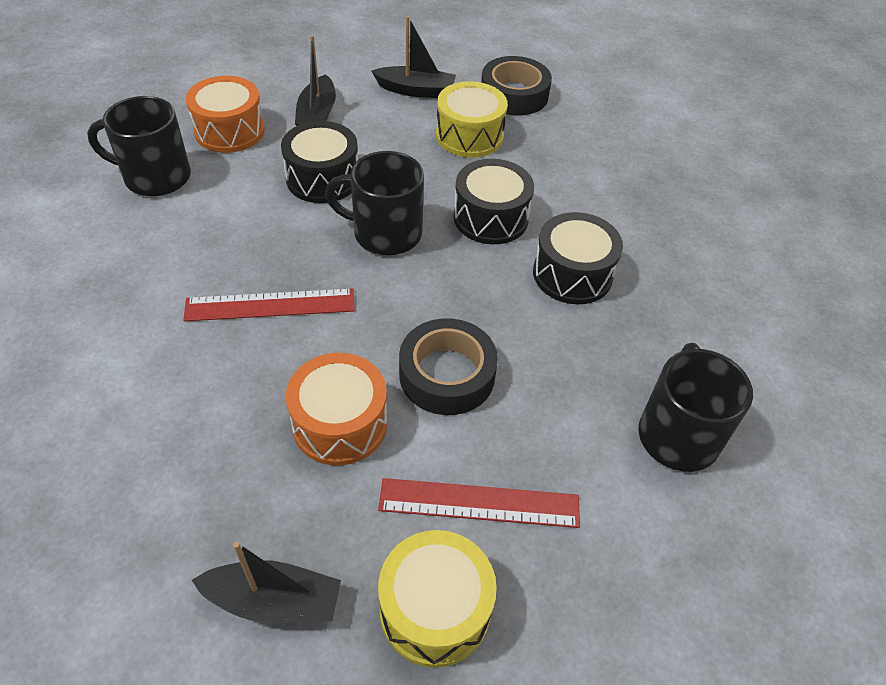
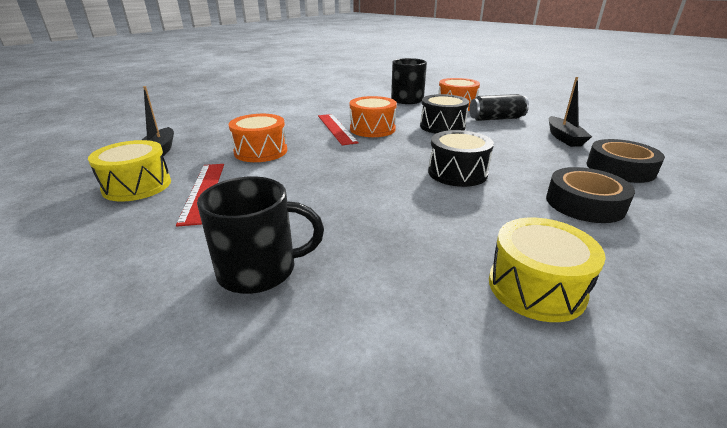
camera: 80 degrees right, 20 degrees down
(295, 259) = (372, 129): none -> orange drum
(317, 115) = (496, 119): black boat -> black can
(385, 233) = (411, 145): black mug -> none
(447, 374) = (301, 173): black tape -> black tape (584, 203)
(469, 136) = (540, 158): yellow drum -> yellow drum (536, 287)
(572, 274) = (422, 208): black drum -> none

